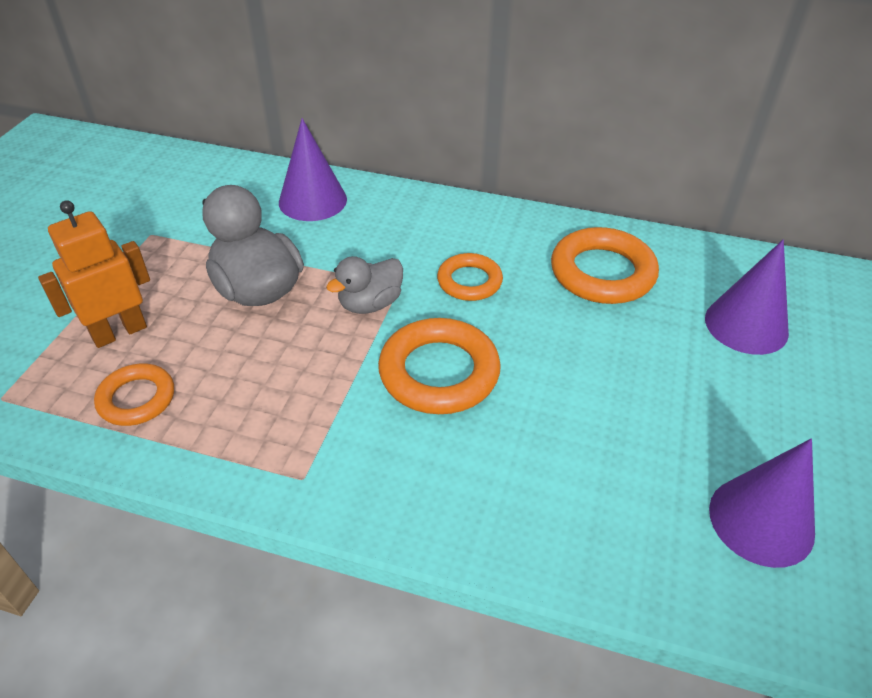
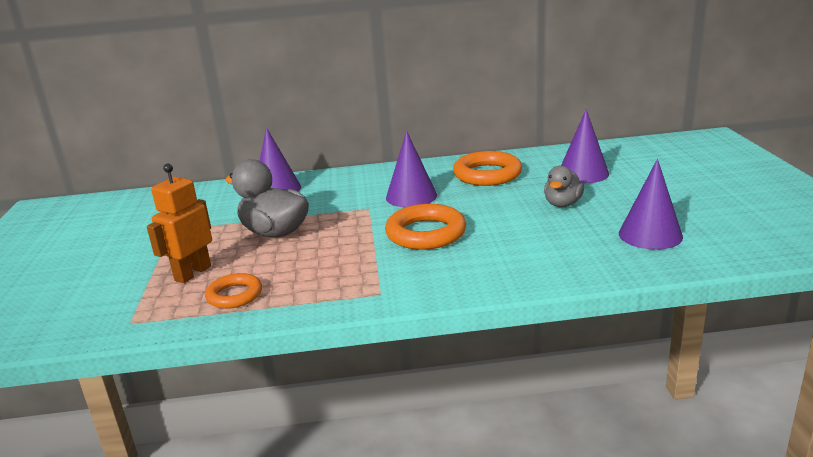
camera: 20 degrees left, 20 degrees down
(370, 304) = (357, 219): grey duck -> grey duck (562, 204)
(469, 281) = (411, 196): orange ring -> purple cone

